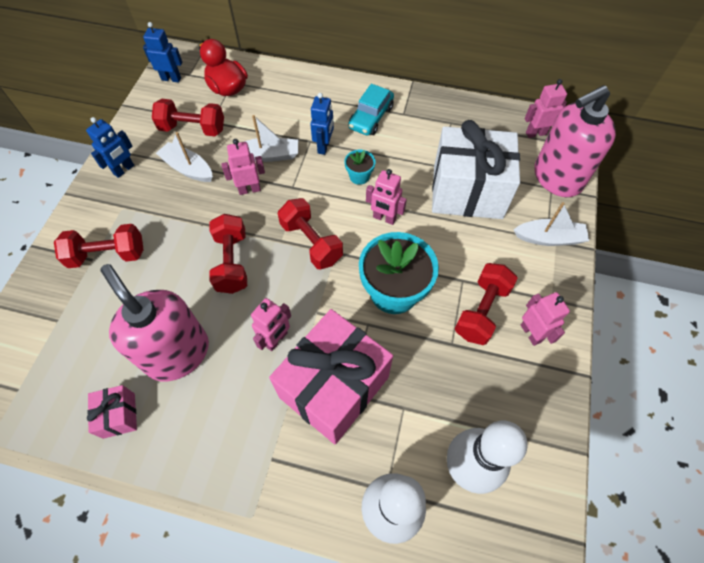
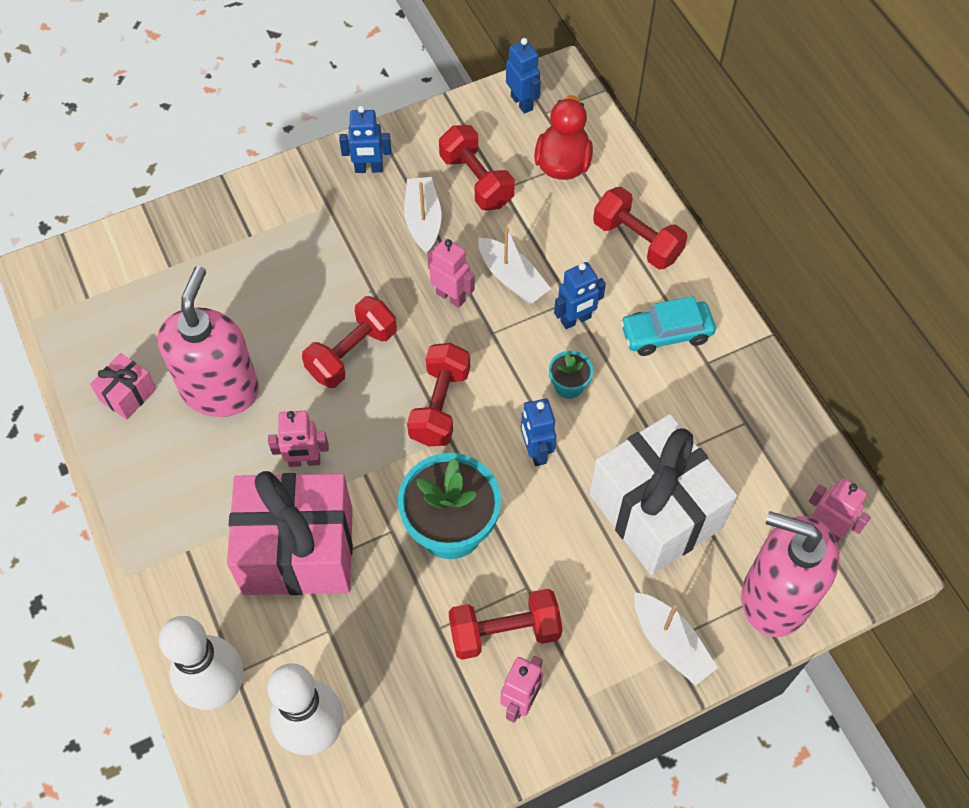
camera: 50 degrees right, 0 degrees up
(108, 255) = (266, 244): red dumbbell -> red dumbbell (637, 240)
(384, 218) = (535, 451): pink robot -> blue robot

